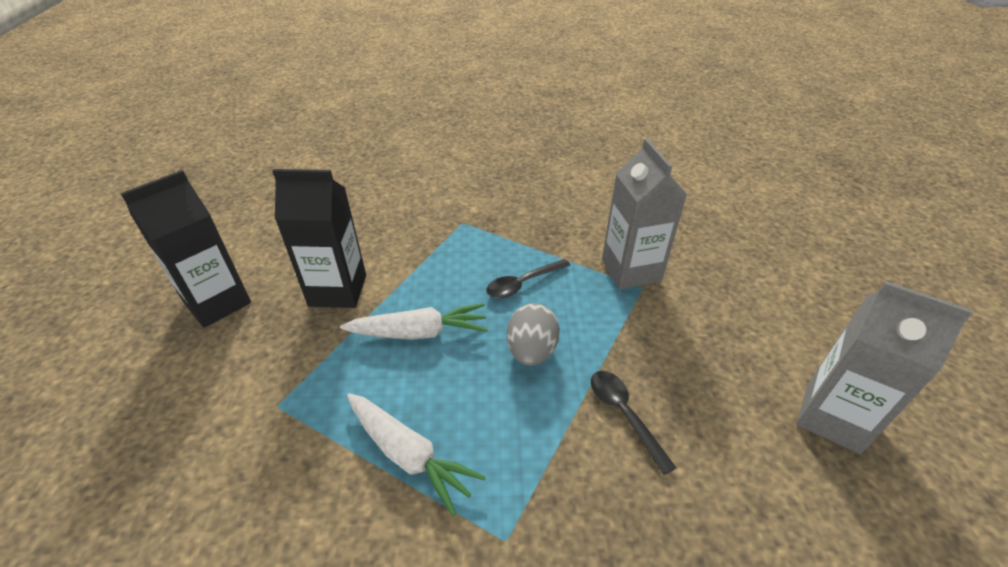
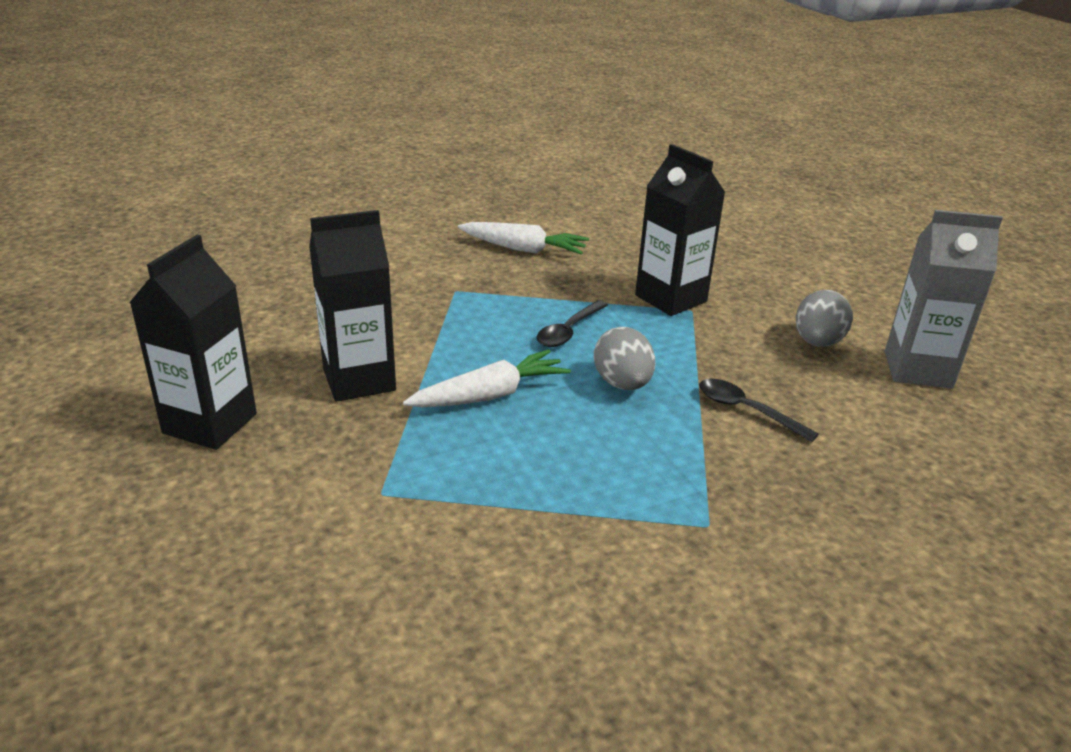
camera: 25 degrees left, 10 degrees down
(409, 455) = (565, 493): white carrot -> white carrot (524, 249)
(631, 270) = (670, 298): grey carton -> black carton
(742, 354) = (817, 342): none -> grey egg

